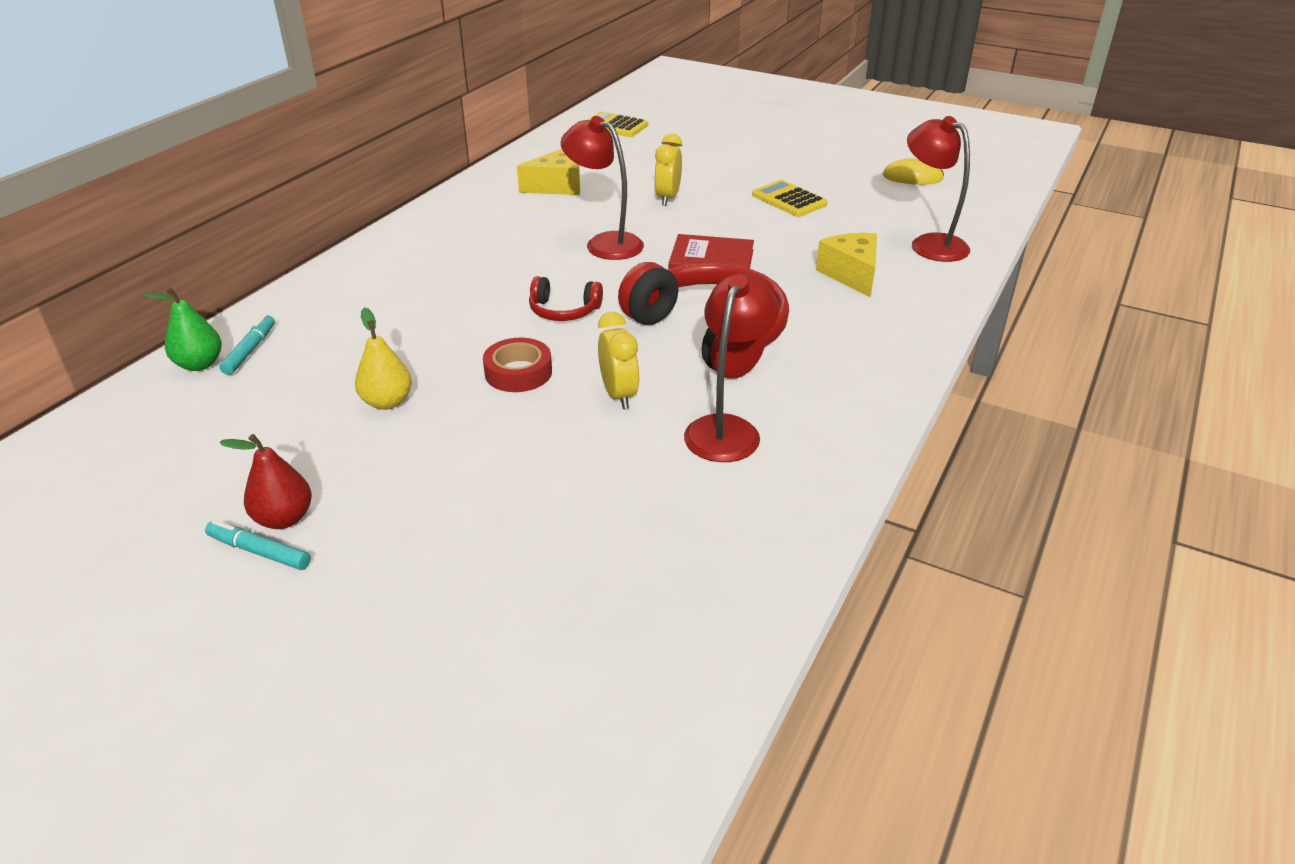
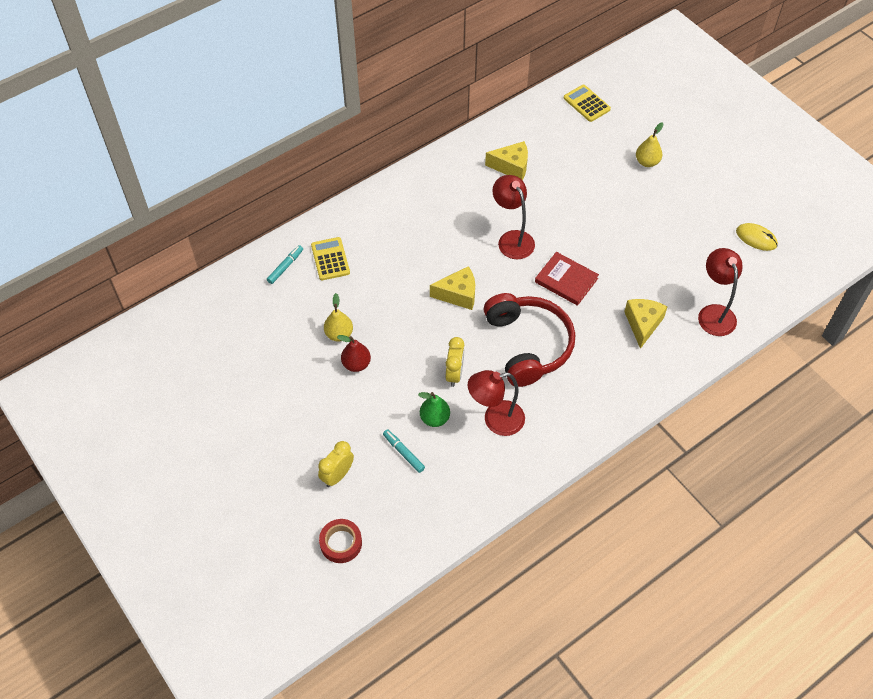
camera: 25 degrees right, 20 degrees up
(199, 364) = (258, 269): green pear -> green pear (434, 418)
(259, 552) = (253, 411): turquoise marker -> turquoise marker (403, 453)
(284, 519) = (269, 395): red pear -> red pear (356, 364)
(518, 372) = (412, 337): red tape -> red tape (341, 543)
(564, 311) = (458, 294): red headphones -> yellow cheese
(668, 198) = (575, 204): yellow clock -> yellow clock (337, 475)
(727, 151) = (647, 162): none -> yellow pear
(727, 429) = (495, 420): red lamp -> red lamp turned 150 degrees counterclockwise
(789, 200) = (653, 234): yellow calculator -> yellow calculator (330, 259)

